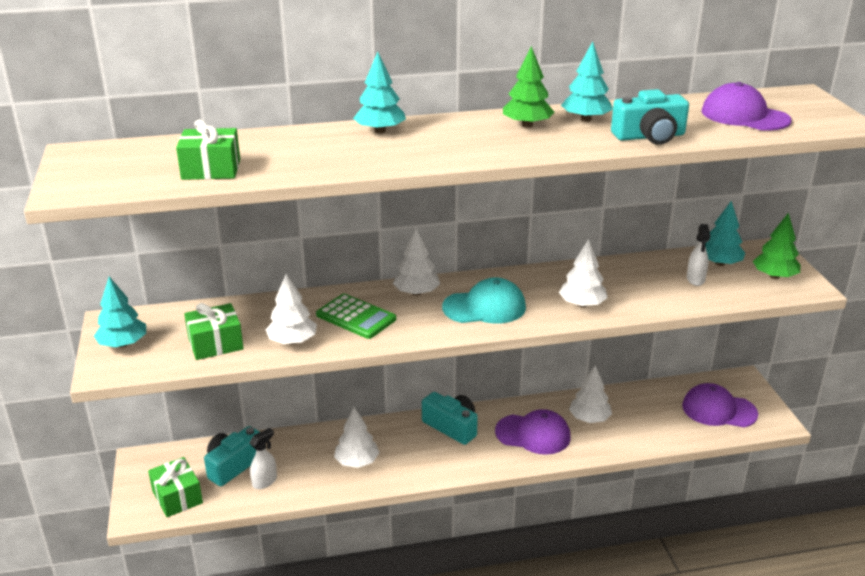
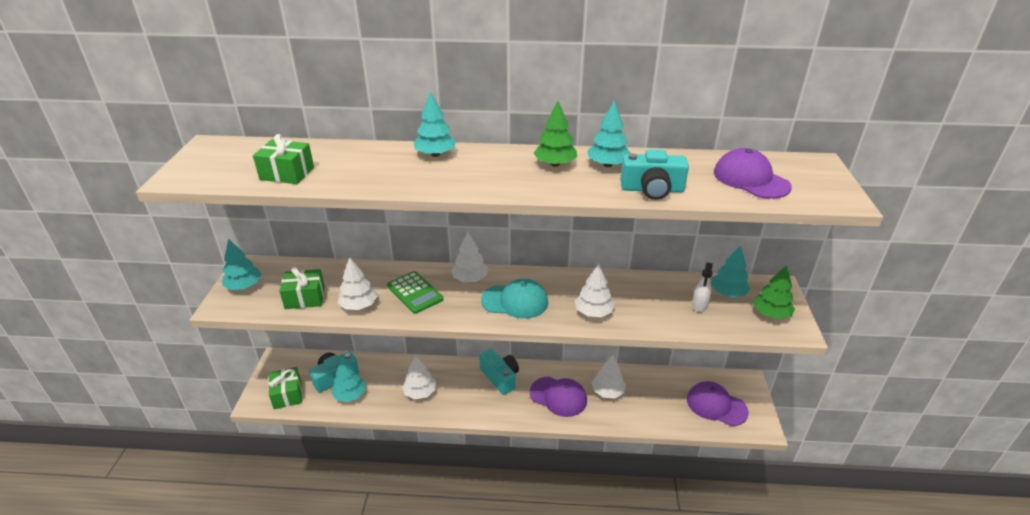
camera: 15 degrees right, 5 degrees up
(265, 481) = (350, 395): white spray bottle -> turquoise tree

